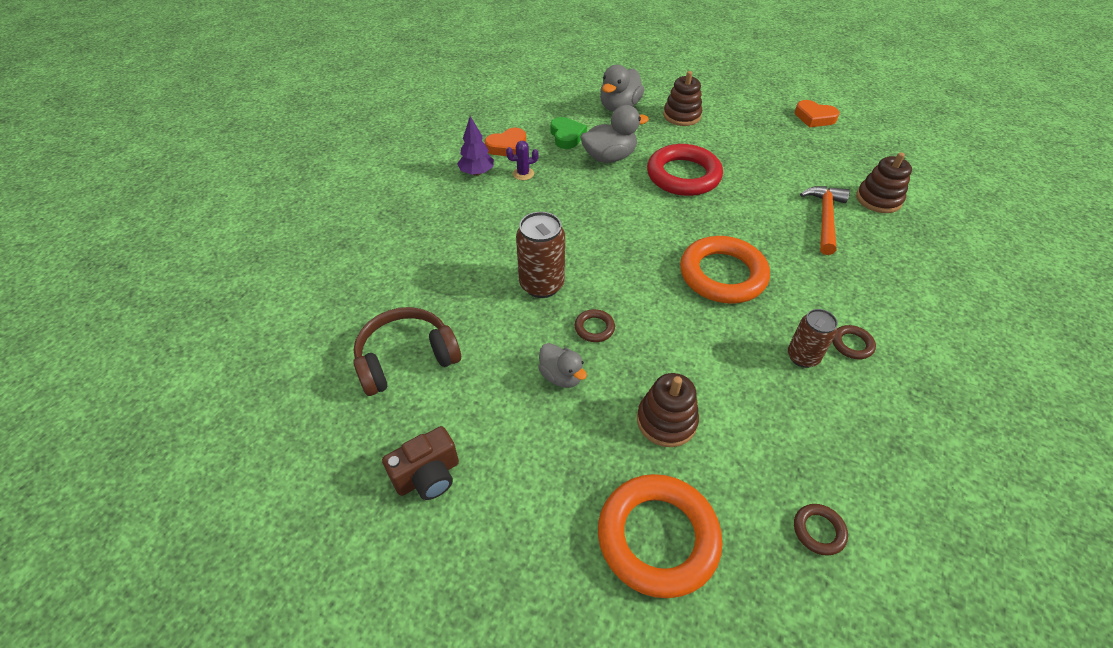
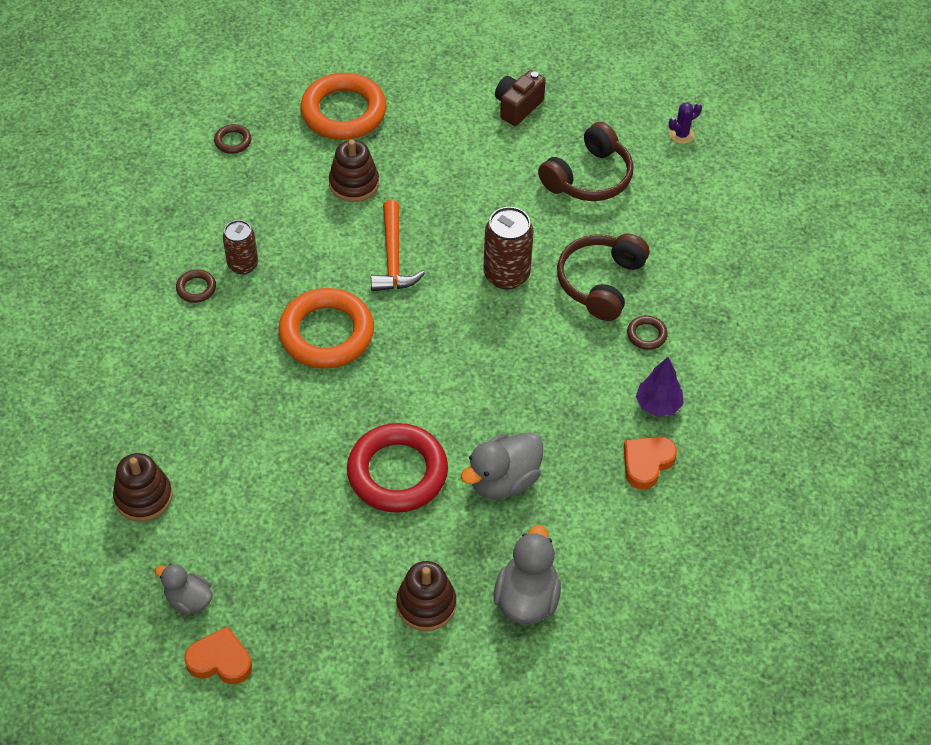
camera: 160 degrees right, 5 degrees up
(463, 259) = (600, 282): none -> brown headphones
(523, 174) = (600, 419): purple cactus -> purple cactus (681, 135)
(561, 376) = (451, 196): grey duck -> grey duck (189, 600)
(566, 136) = (577, 507): green heart -> none
(594, 328) = (438, 244): brown ring -> brown ring (646, 335)
(825, 218) = (214, 445): orange hammer -> orange hammer (393, 257)

